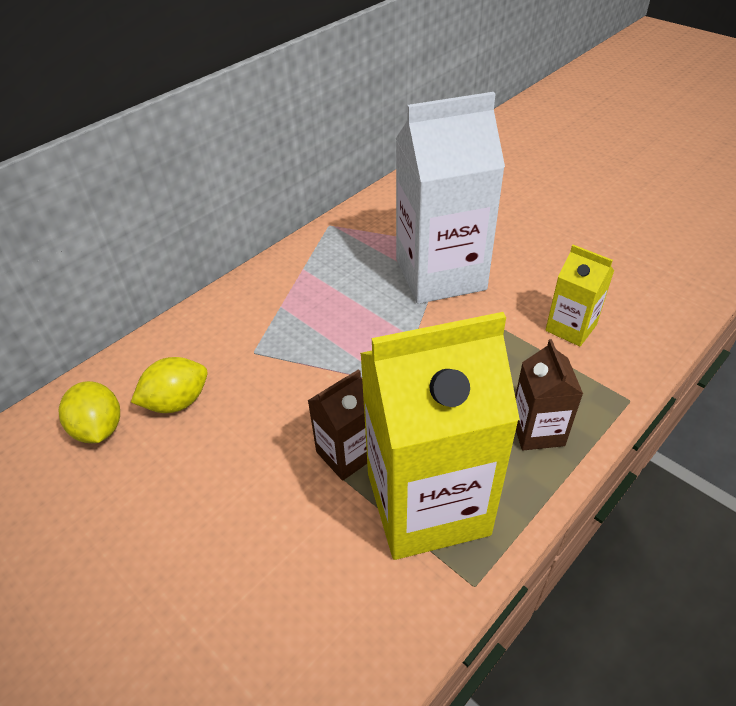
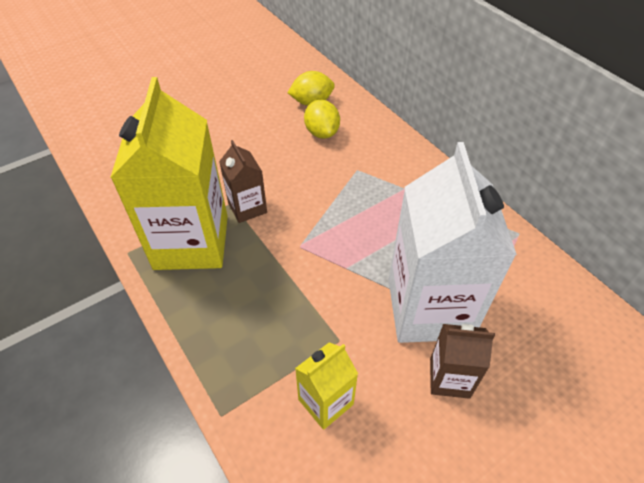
camera: 100 degrees right, 5 degrees up
(537, 430) = (219, 326): brown carton -> brown carton (449, 378)

